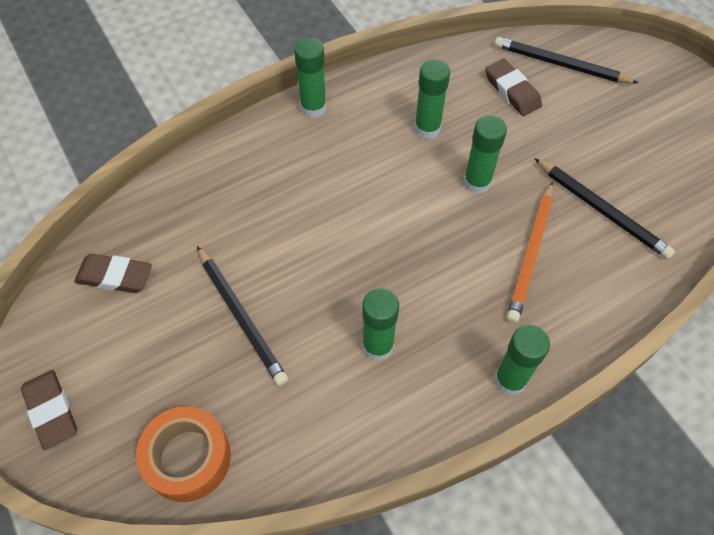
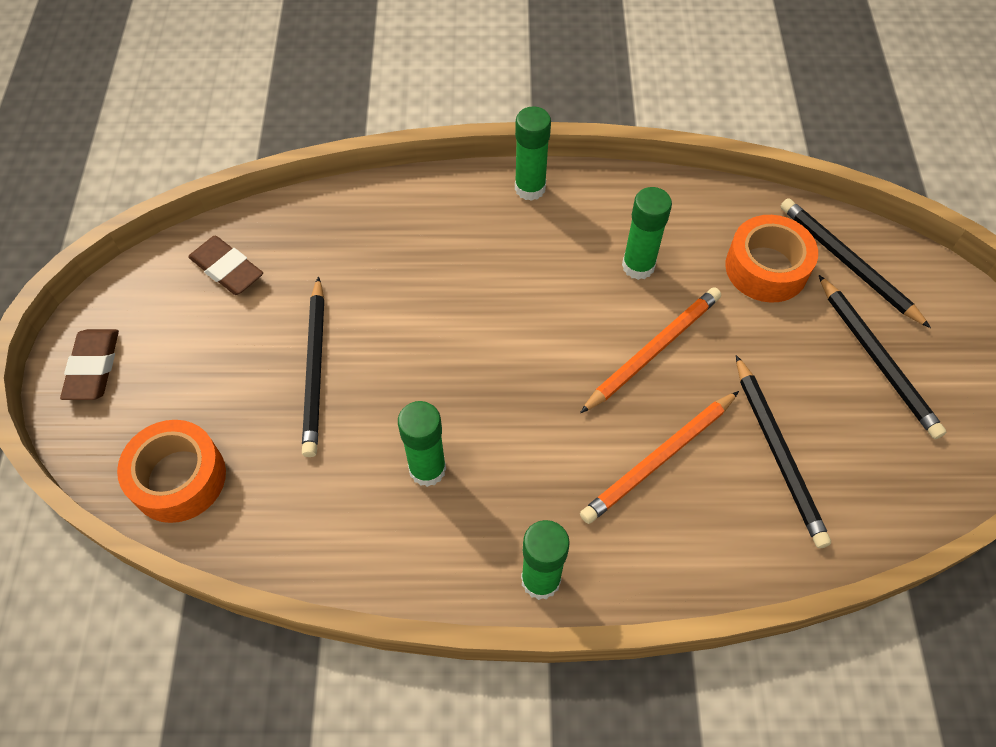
camera: 30 degrees right, 0 degrees up
(477, 182) = (653, 351): green glue stick -> orange pencil
(512, 91) = (766, 268): brown eraser -> orange tape
(619, 119) = (876, 359): none -> black pencil

